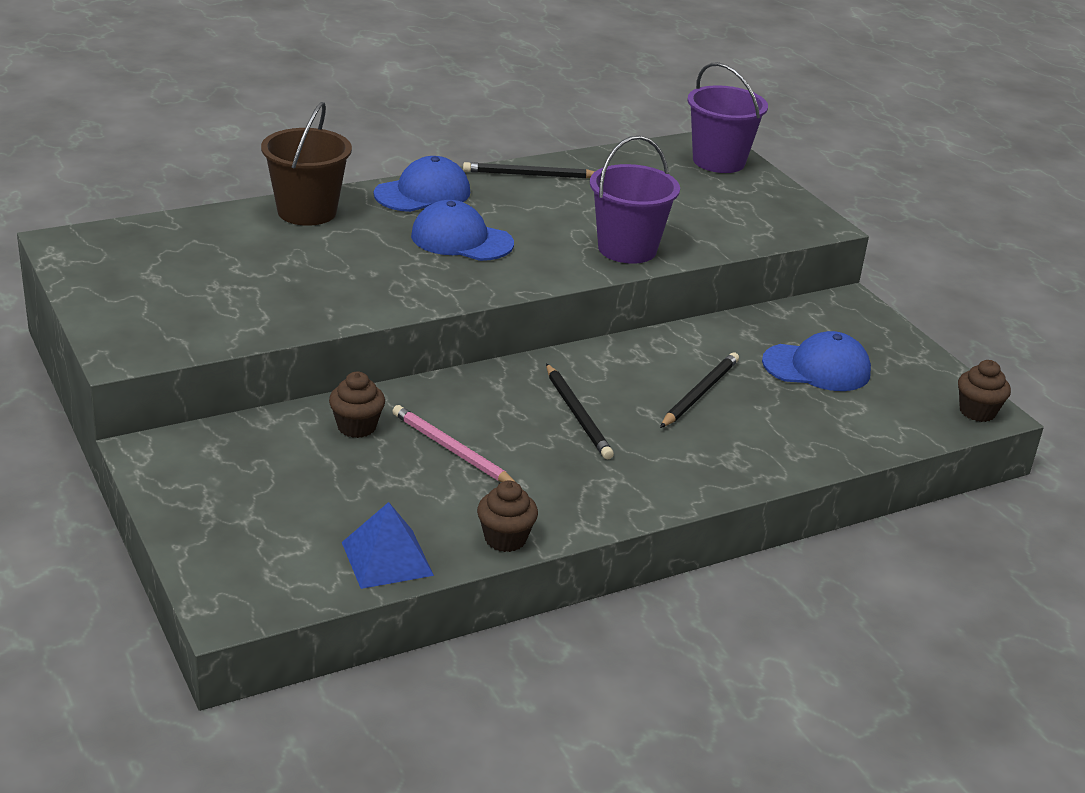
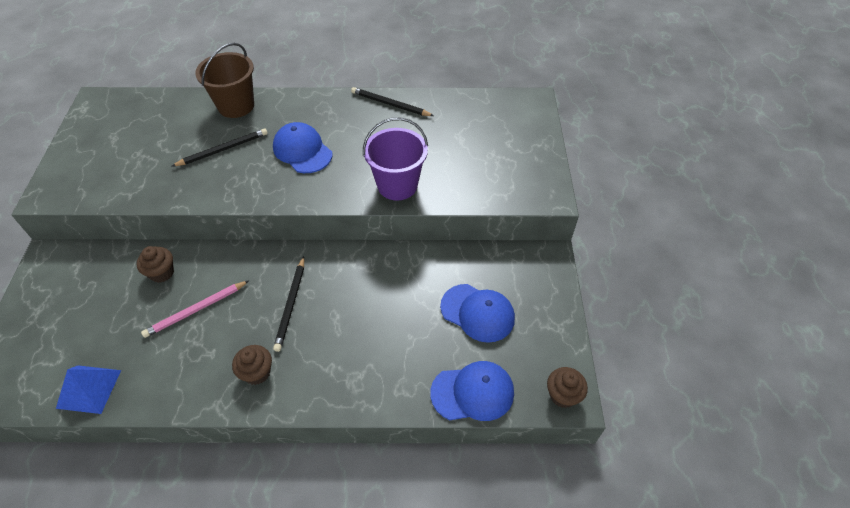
camera: 30 degrees right, 20 degrees up
(423, 193) = (313, 106): blue cap -> blue cap (473, 392)
(452, 450) = (196, 310): pink pencil -> pink pencil turned 105 degrees counterclockwise
(505, 539) = (164, 398): brown cupcake -> brown cupcake (257, 372)
(699, 393) = (381, 311): black pencil -> black pencil (223, 149)
(718, 161) = (524, 119): purple bucket -> none

